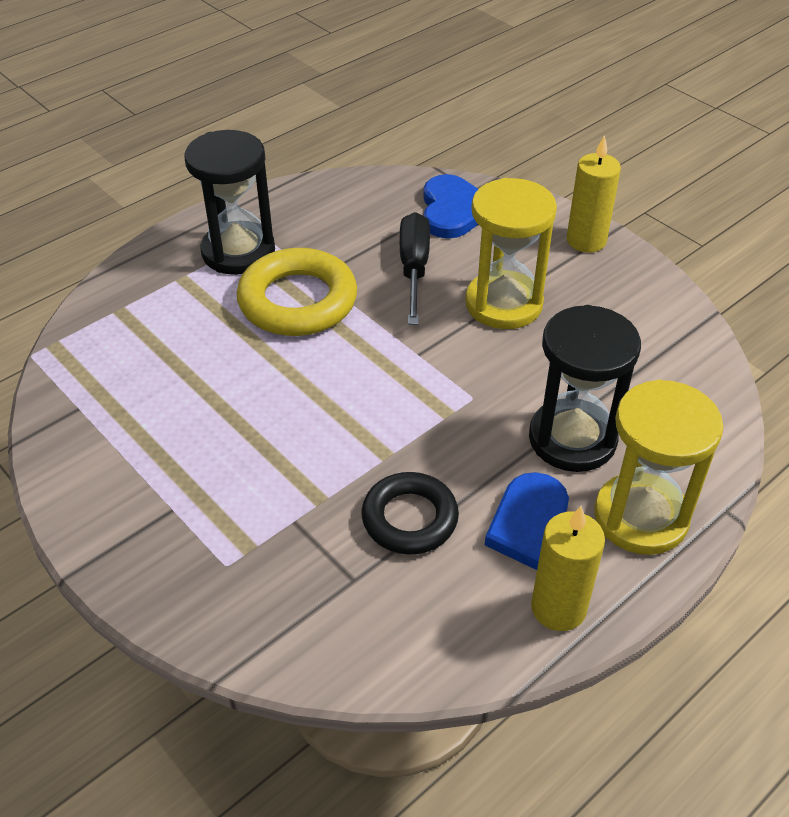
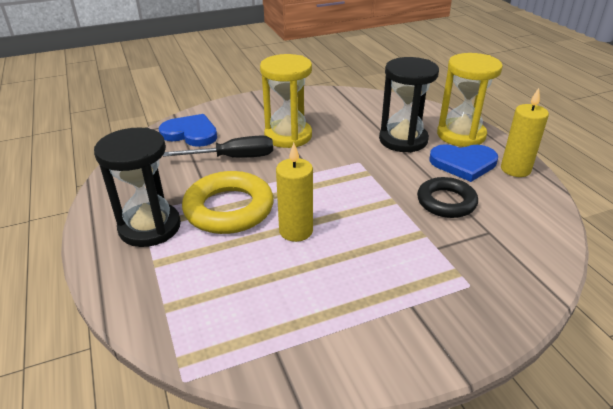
camera: 70 degrees left, 10 degrees down
(414, 269) = (233, 158): black screwdriver -> black screwdriver turned 150 degrees clockwise
(586, 241) = (255, 102): yellow candle -> yellow candle (296, 231)

